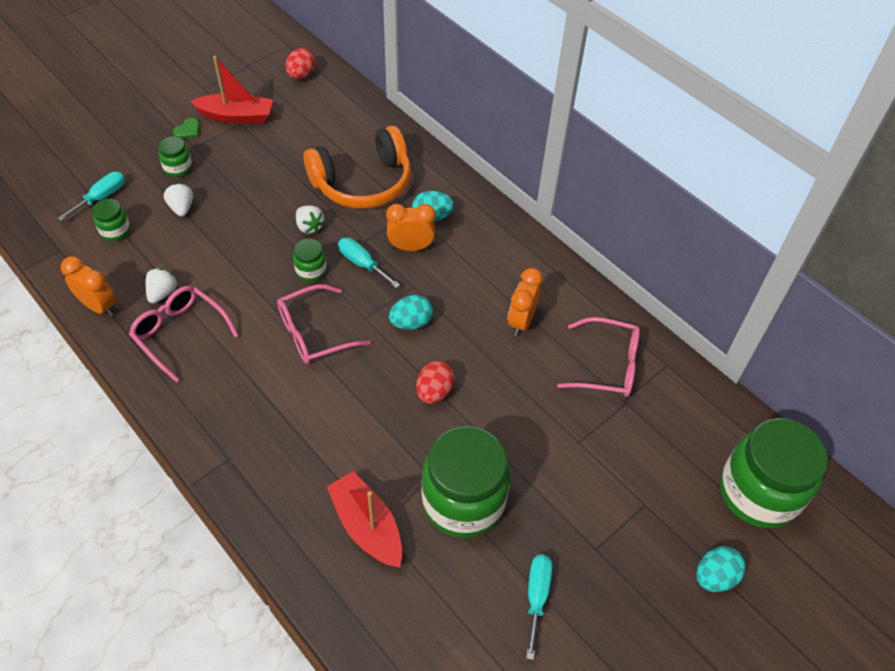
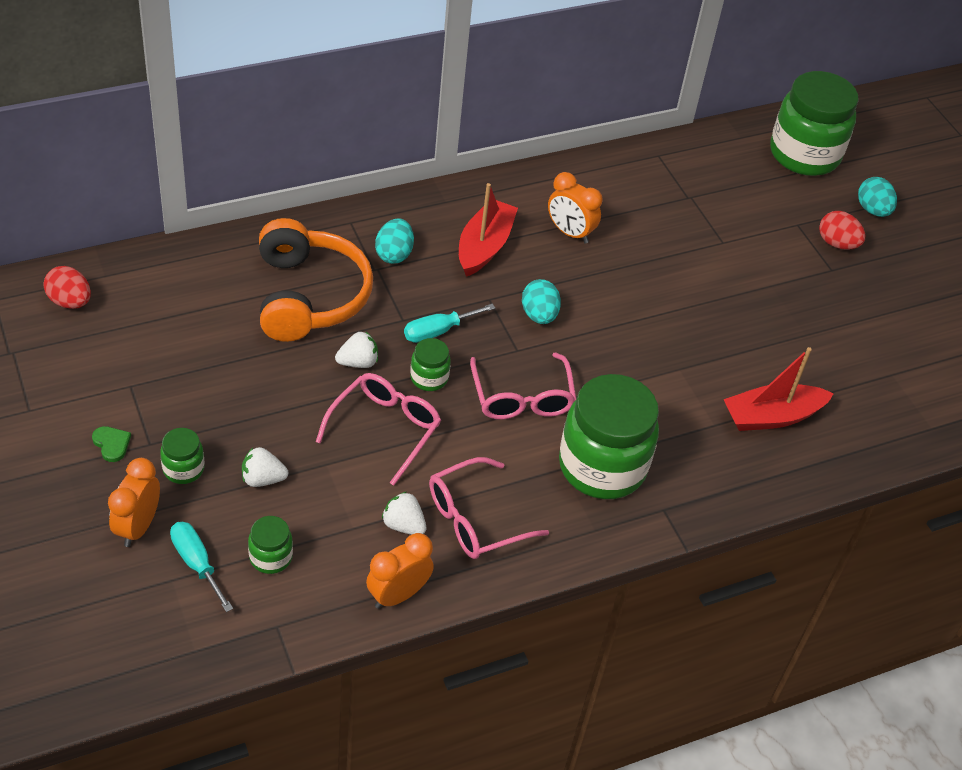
camera: 75 degrees left, 5 degrees down
(236, 116) = (113, 387): red boat -> red boat (484, 247)
(411, 247) = (432, 284): orange clock -> orange clock (138, 526)
(434, 392) = (634, 323): red egg -> red egg (837, 243)
(463, 501) = (763, 340): green jar -> green jar (602, 467)
(536, 597) = (867, 322): turquoise screwdriver -> none
(608, 365) = (645, 193): pink glasses -> pink glasses (385, 429)

